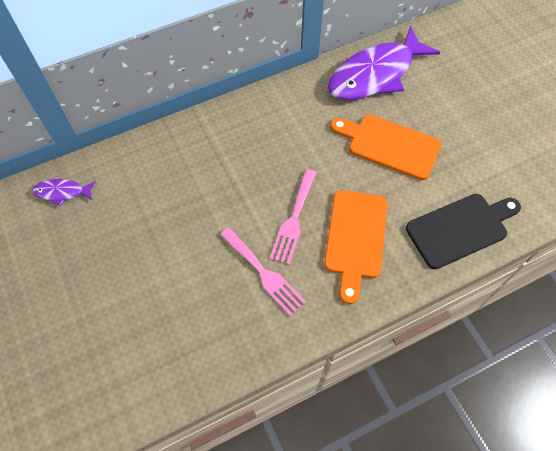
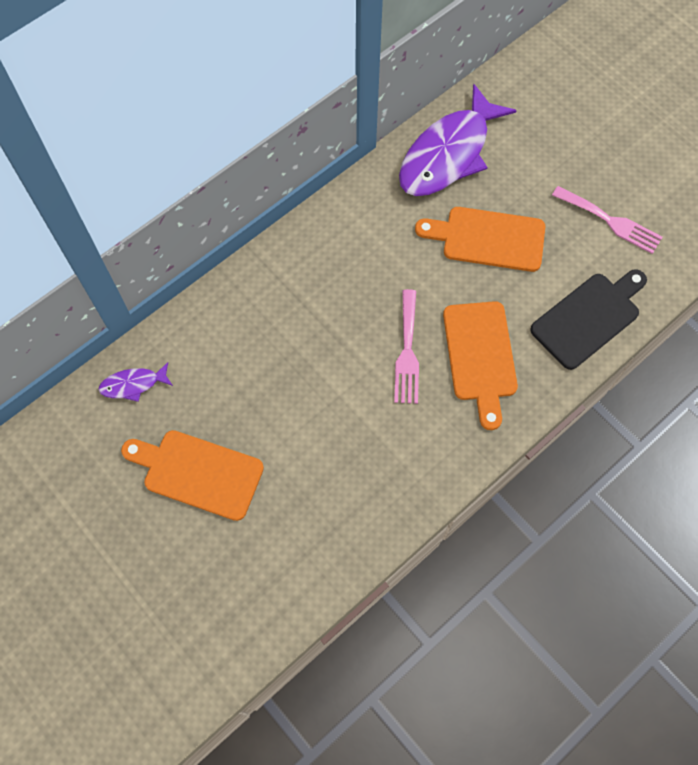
camera: 15 degrees left, 5 degrees up
(85, 276) = (198, 473): none -> orange cutting board
(264, 273) = (393, 420): pink fork -> pink fork (610, 221)

